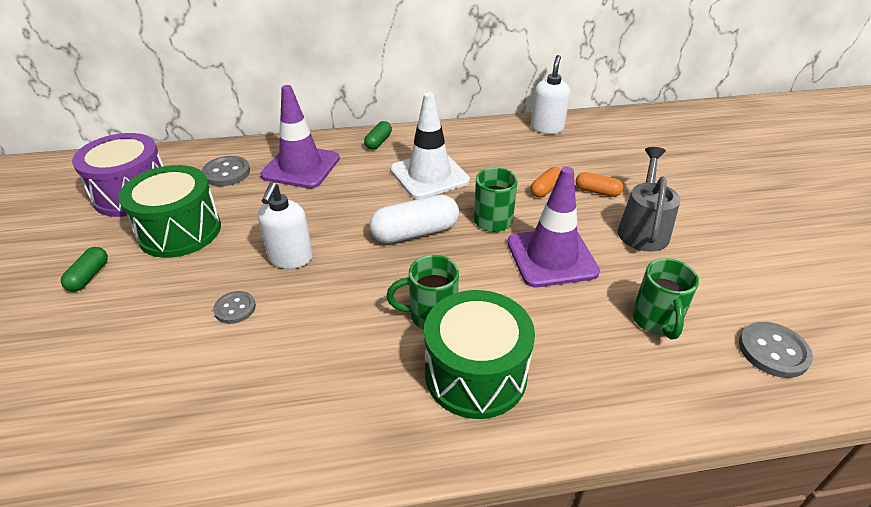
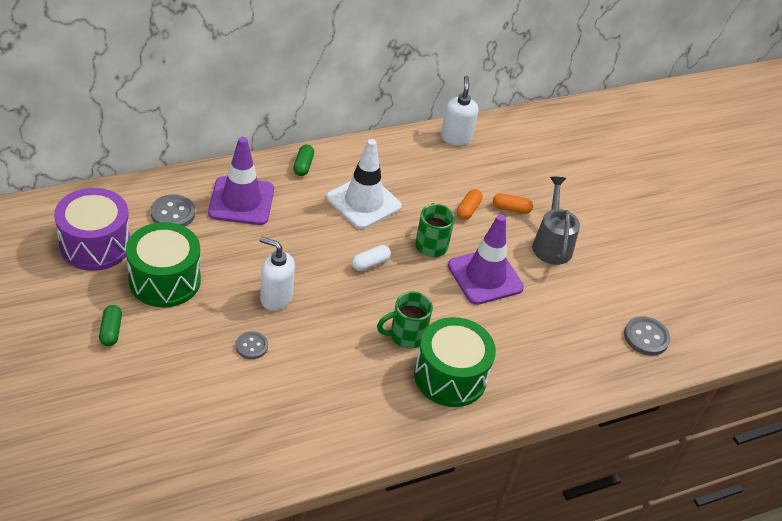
camera: 20 degrees left, 5 degrees up
(290, 258) = (276, 298): white soap dispenser -> white soap dispenser turned 120 degrees clockwise
(415, 232) = (370, 263): white capsule -> white capsule, size x0.56
(656, 321) = (568, 323): green mug -> none

